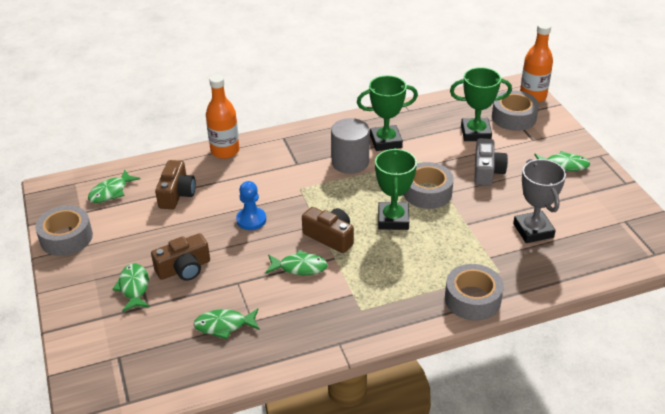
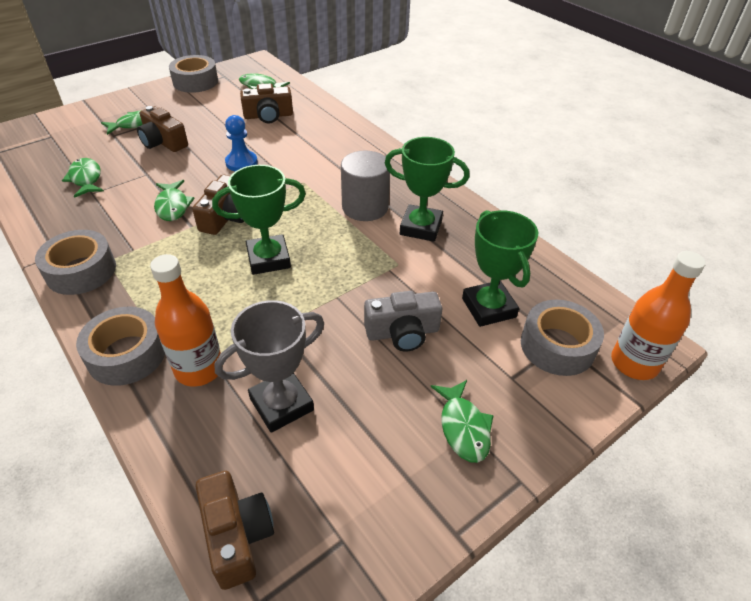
camera: 70 degrees right, 5 degrees up
(225, 151) = (345, 126): orange bottle -> orange bottle (199, 369)
(385, 141) = (421, 227): green trophy -> green trophy turned 45 degrees counterclockwise
(427, 192) = (332, 280): grey tape -> grey tape (81, 271)
(618, 258) = (237, 535): none -> brown camera

